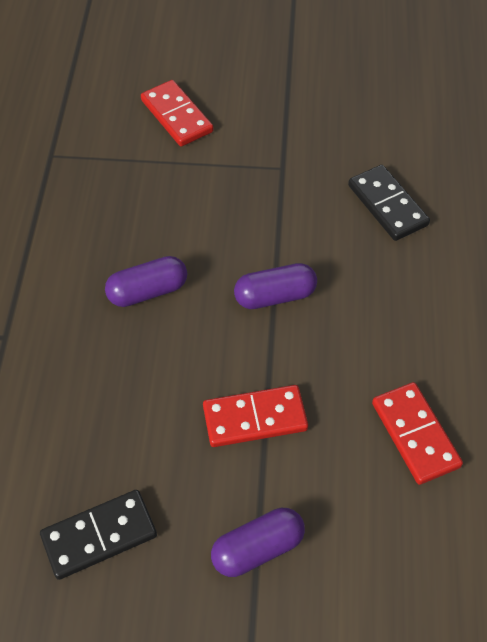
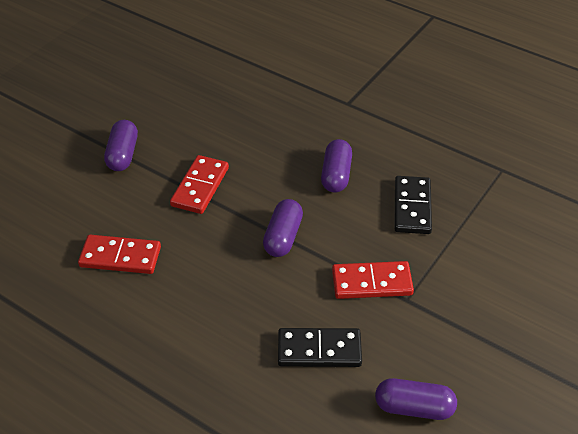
camera: 120 degrees right, 10 degrees down
(99, 536) = (187, 101): black domino -> black domino (412, 207)
(177, 116) = (508, 257): red domino -> red domino (372, 283)
(390, 124) = (414, 408): none -> purple capsule

